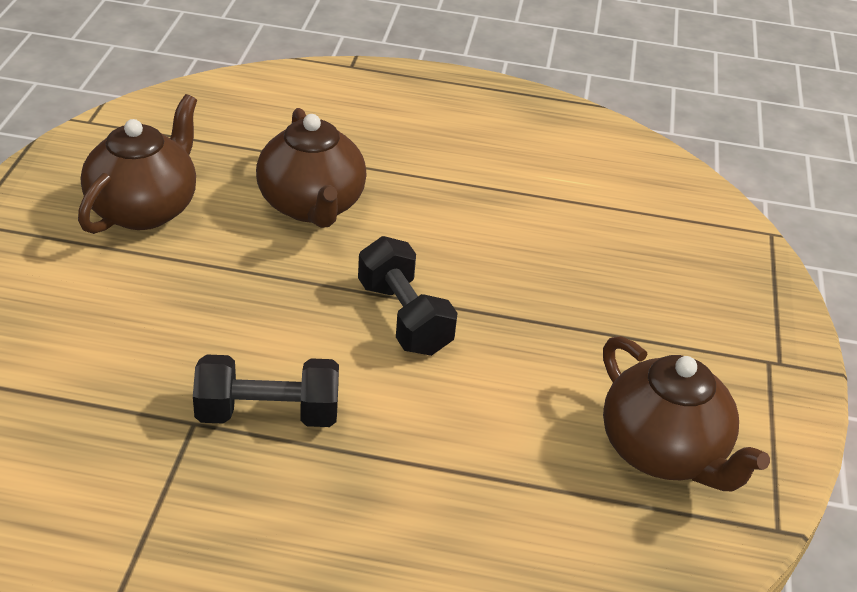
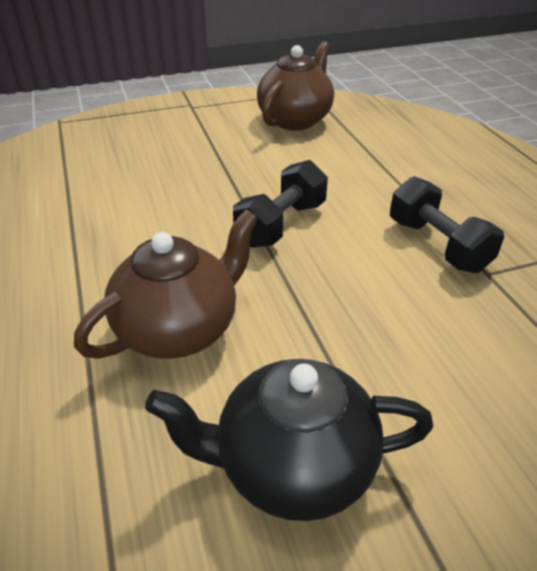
camera: 115 degrees left, 0 degrees up
(144, 209) = (292, 466): brown teapot -> black teapot

